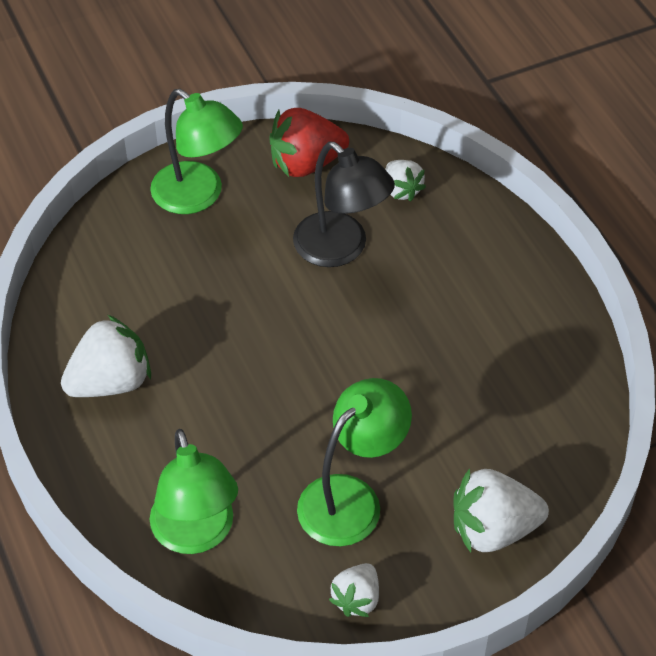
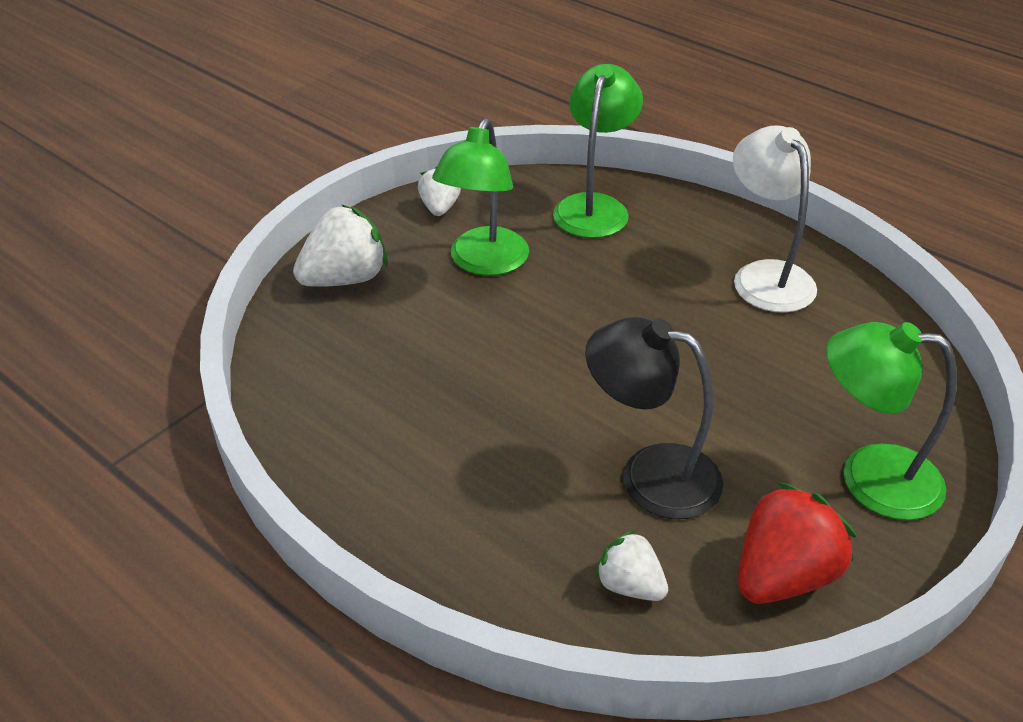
camera: 155 degrees right, 10 degrees down
(110, 382) = (765, 276): white strawberry -> white lamp
(196, 534) = (594, 207): green lamp -> green lamp turned 60 degrees clockwise

